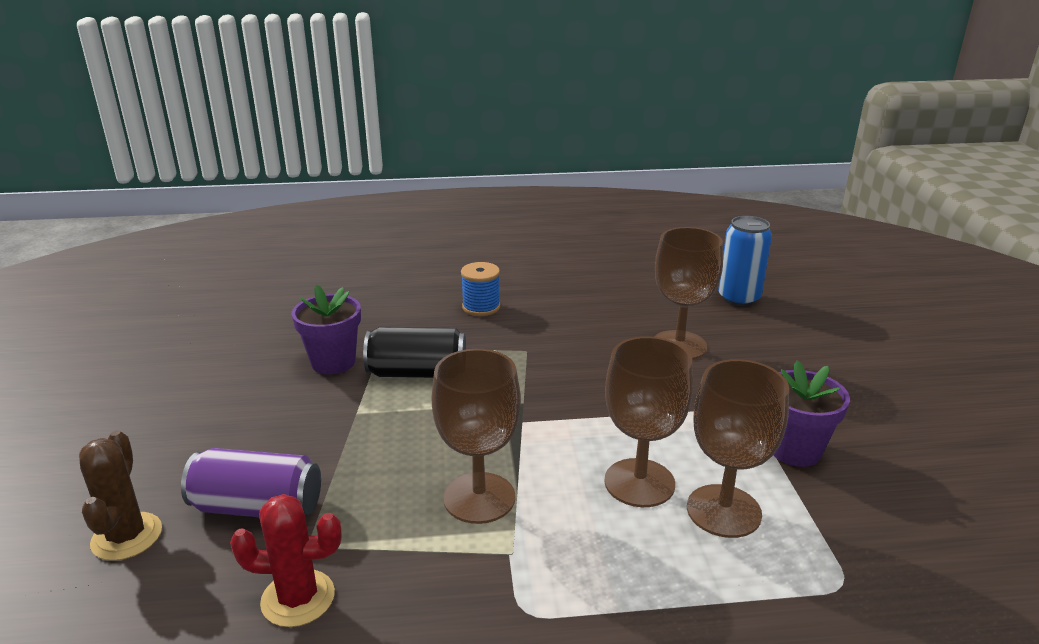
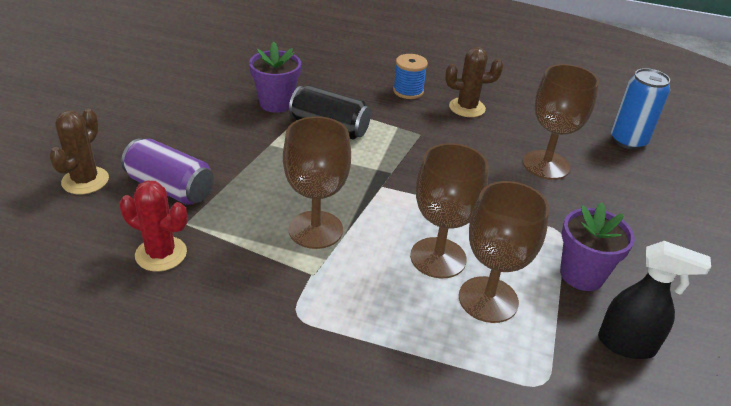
camera: 20 degrees right, 10 degrees up
(557, 308) = (467, 108): none -> brown cactus
(889, 508) = (627, 344): none -> black spray bottle

